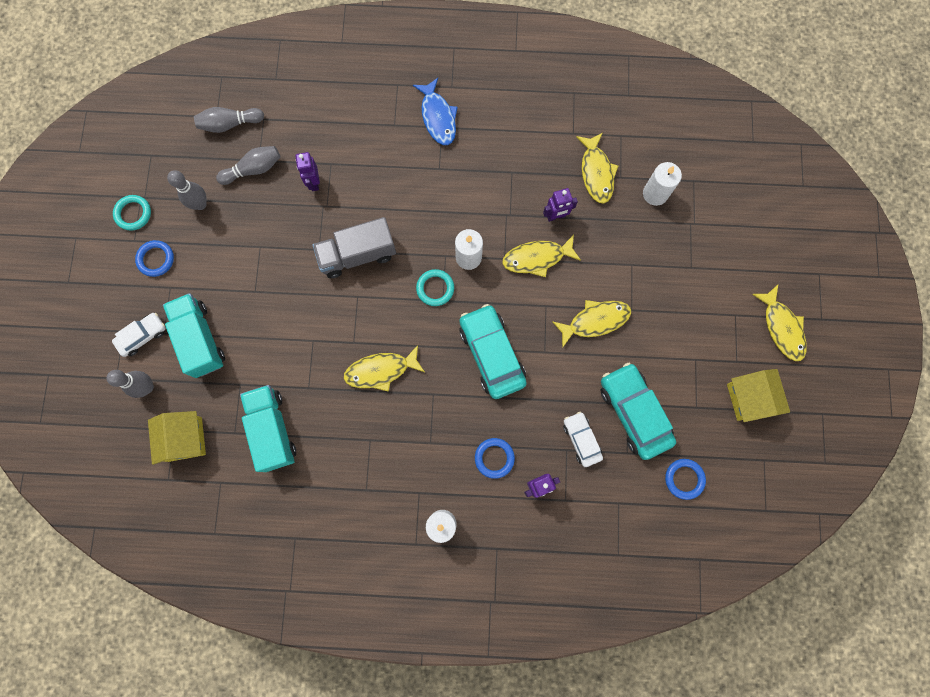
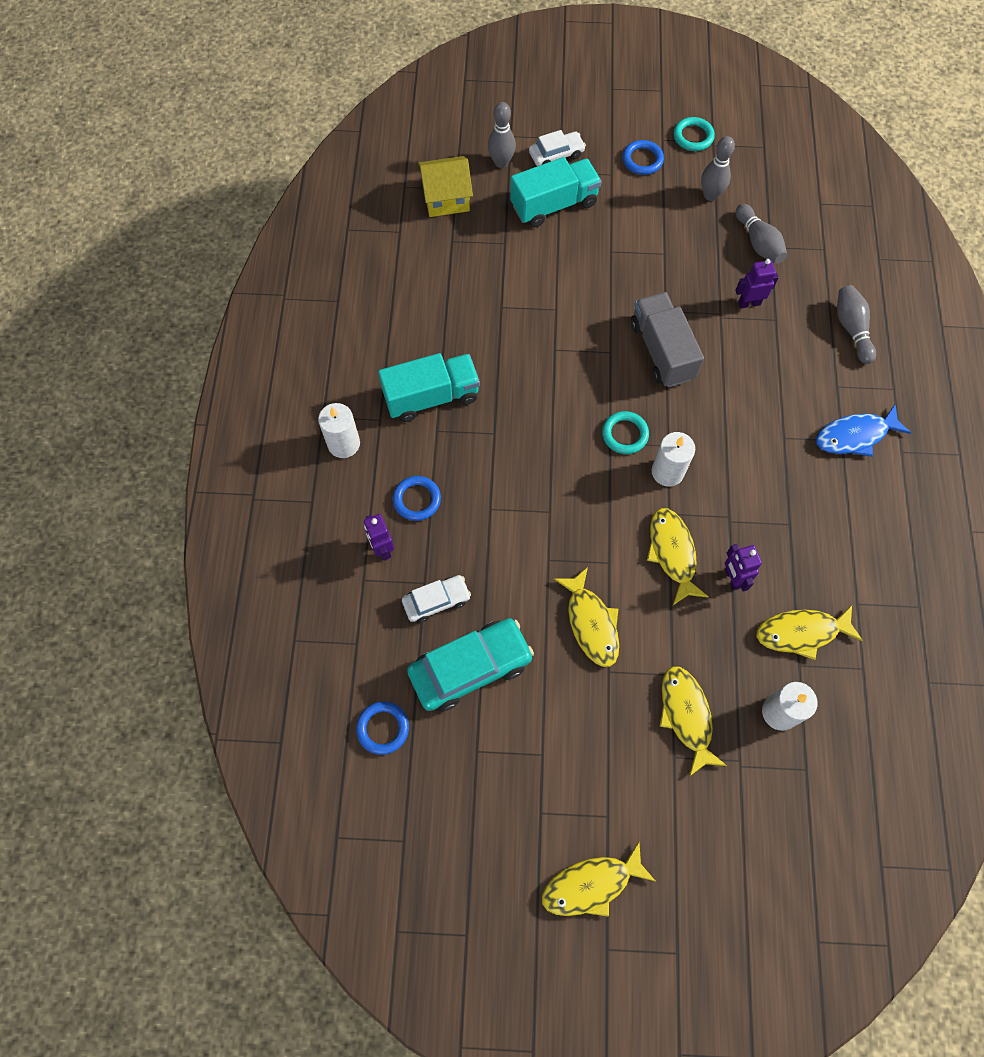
camera: 90 degrees right, 10 degrees down
(142, 336) = (556, 154): white car -> white car turned 75 degrees counterclockwise
(230, 124) = (812, 217): grey bowling pin -> grey bowling pin (851, 329)
(272, 430) = (454, 275): turquoise truck -> turquoise truck (431, 397)
(381, 370) = (522, 378): yellow fish -> yellow fish (686, 716)
(491, 354) = (544, 498): turquoise car -> none
(749, 398) = (488, 827): yellow house -> none

